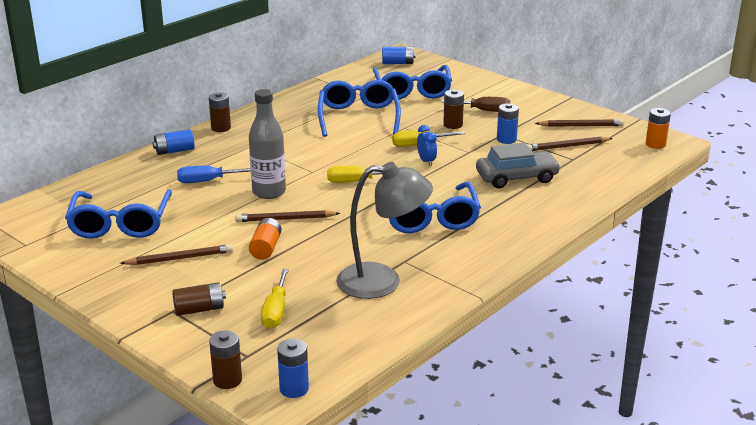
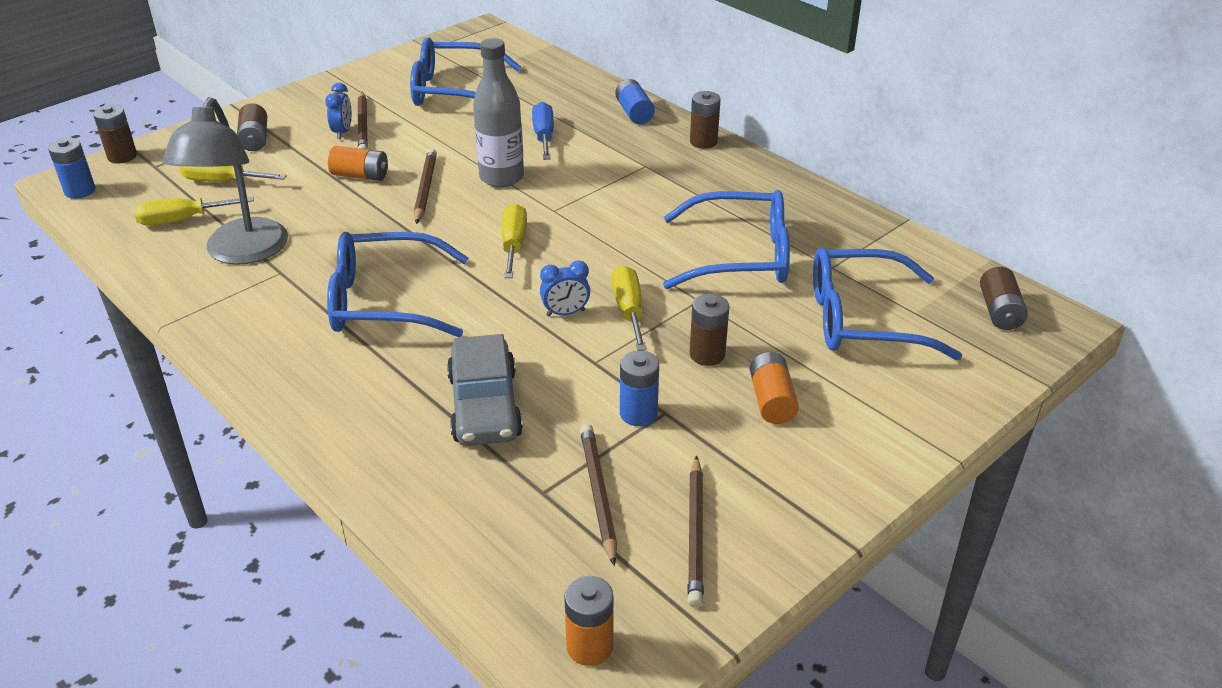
camera: 95 degrees right, 10 degrees up
(191, 266) = (342, 132): none -> blue clock
(339, 319) = (182, 220): none -> yellow screwdriver
(398, 63) = (999, 311): blue battery -> brown battery
(484, 111) = (771, 400): brown screwdriver -> orange battery

